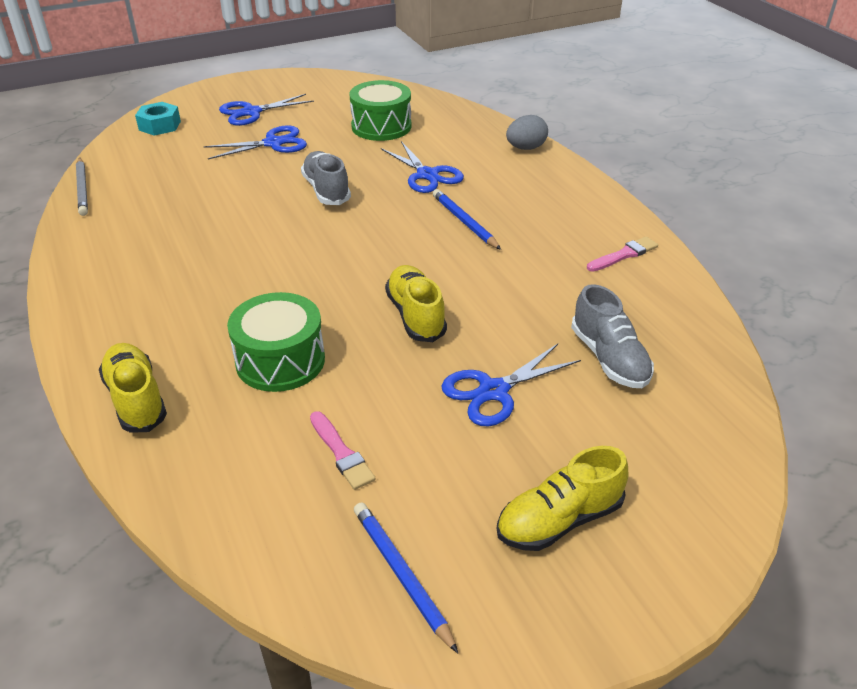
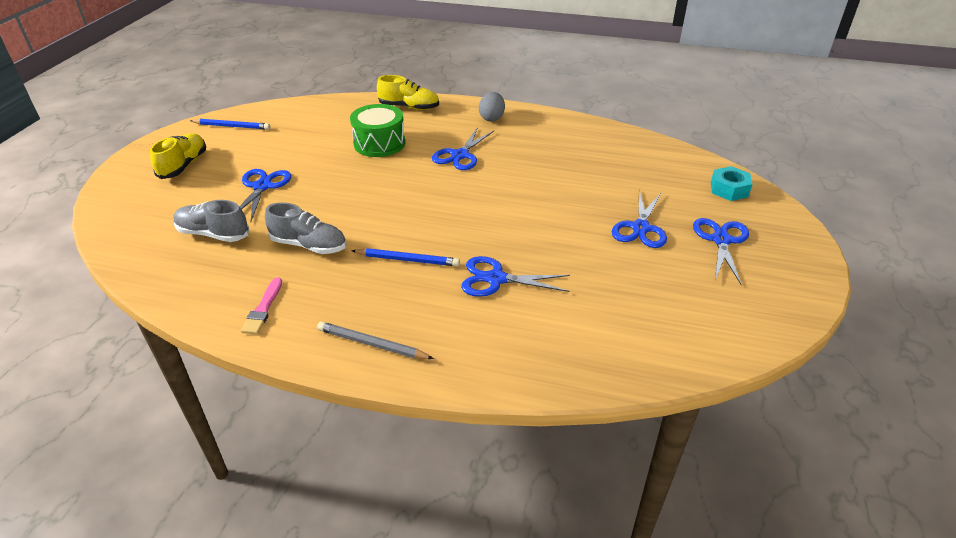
camera: 130 degrees right, 0 degrees up
(83, 189) = (641, 138): grey pencil -> grey pencil (372, 344)
(243, 282) = (460, 155): none -> blue scissors
(326, 190) = (530, 221): grey shoe -> grey shoe (309, 245)
(341, 453) = (301, 136): pink brush -> none
(381, 126) = (618, 300): green drum -> none
(415, 315) = (348, 192): yellow shoe -> none
(525, 148) = (472, 370): grey egg -> grey egg (491, 118)

